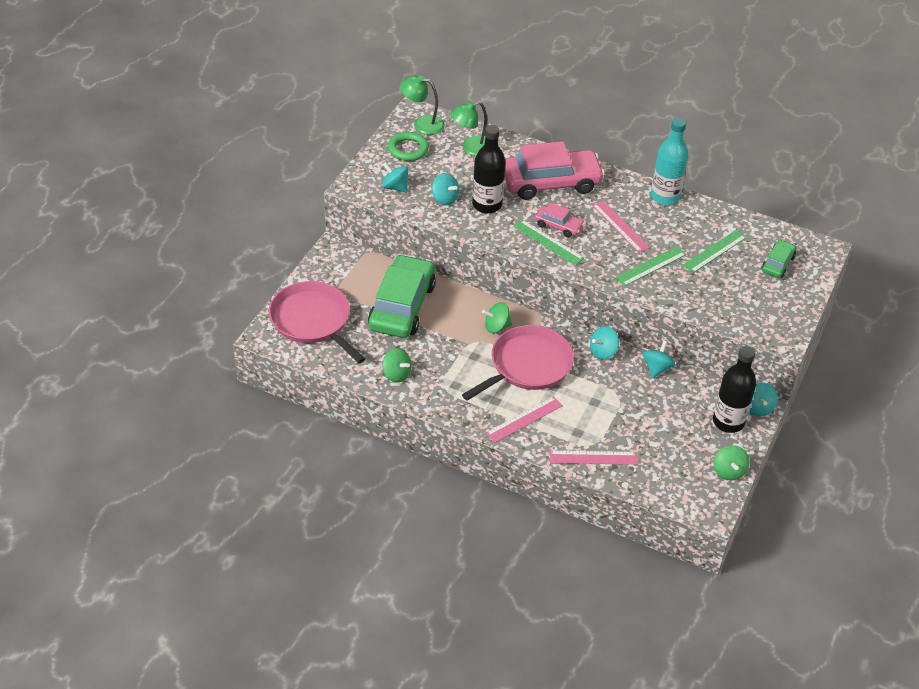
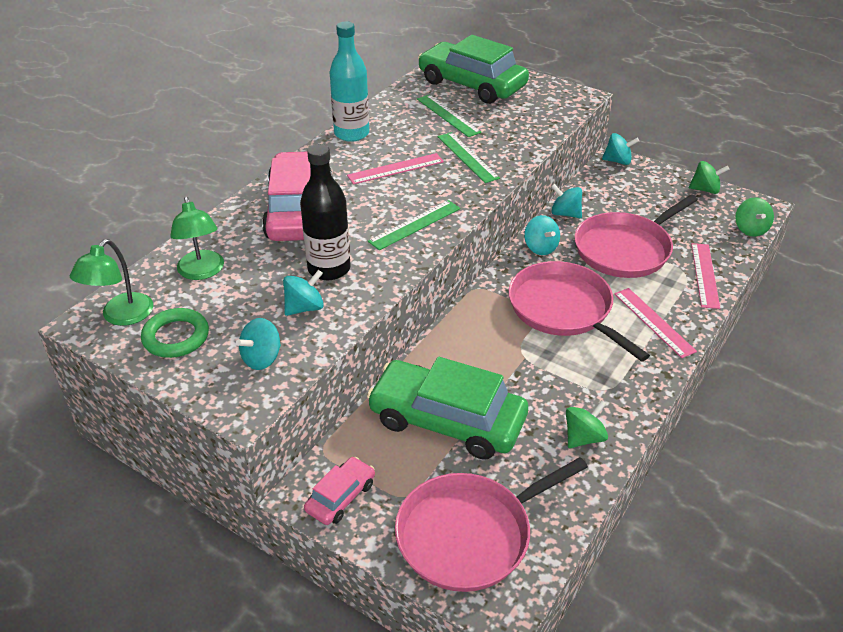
camera: 80 degrees left, 5 degrees down
(496, 327) = (495, 329): green spinning top -> green spinning top (750, 229)
(558, 226) = (385, 213): pink car -> pink car (340, 497)
(616, 407) = (625, 249): none -> pink pan
(728, 422) = (638, 180): black bottle -> none
(777, 264) = (472, 84): green car -> green car, size x2.11

